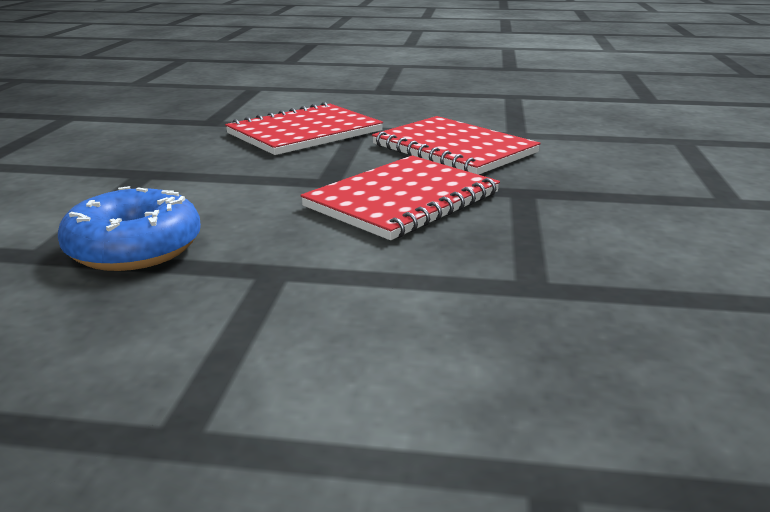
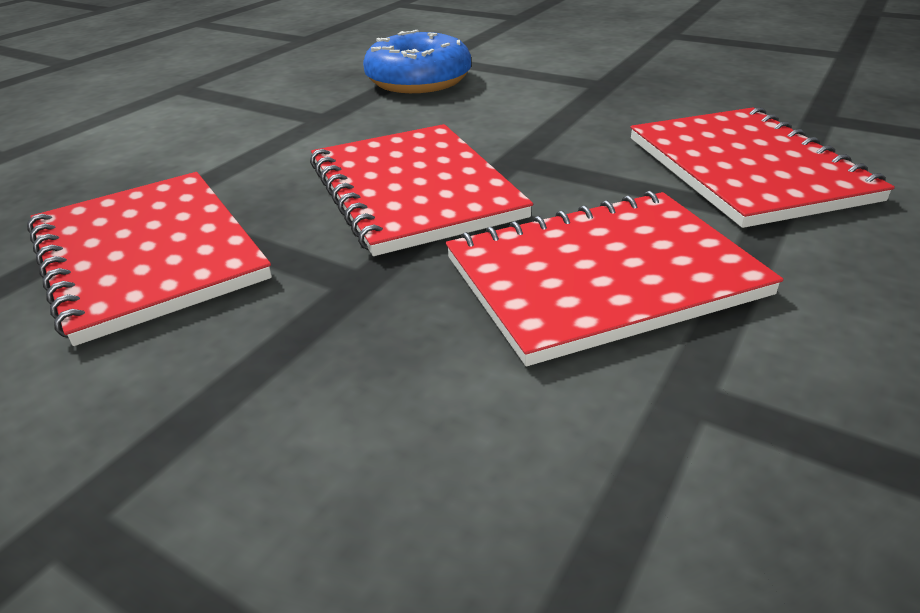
camera: 115 degrees right, 10 degrees up
(581, 258) = (148, 254): none -> red notebook

